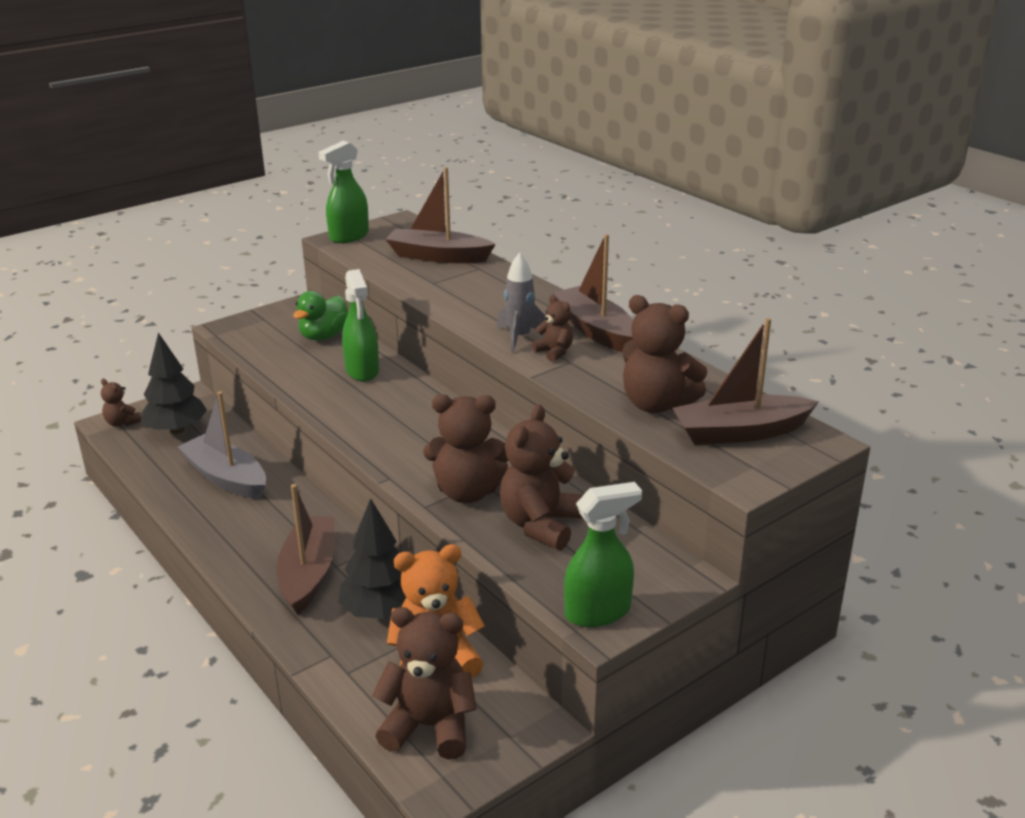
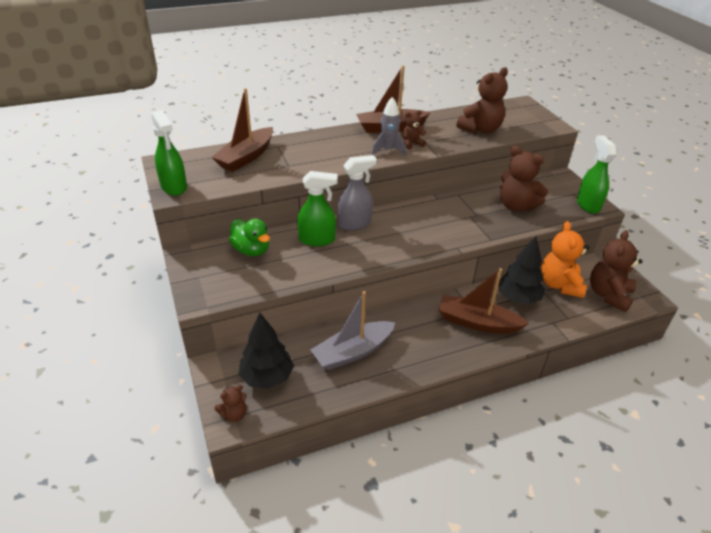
camera: 75 degrees left, 10 degrees up
(412, 390) = (355, 223): none -> grey spray bottle
(468, 492) = (480, 222): brown teddy bear -> none
(740, 432) = (512, 117): brown boat -> none

